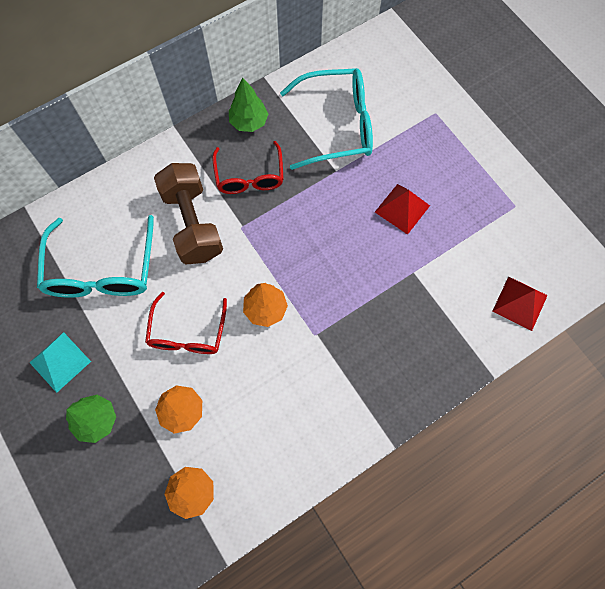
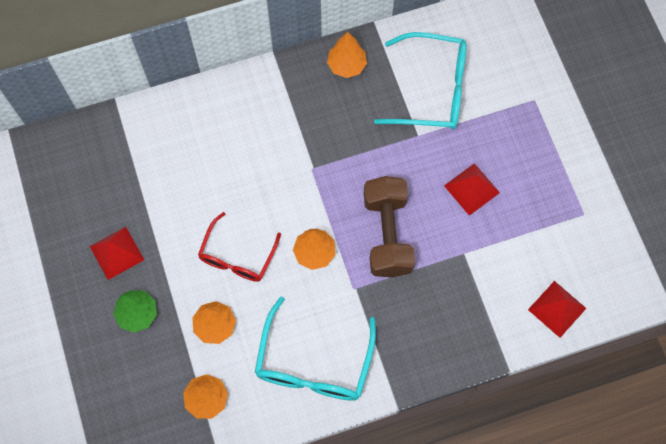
camera: 15 degrees right, 0 degrees up
(60, 361) = (116, 253): turquoise pyramid -> red pyramid
(102, 269) = (173, 177): turquoise glasses -> turquoise glasses (314, 362)
(192, 224) = (267, 154): brown dumbbell -> brown dumbbell (387, 234)
(249, 122) = (346, 65): green tree -> orange tree
(249, 176) = (333, 120): red glasses -> none

